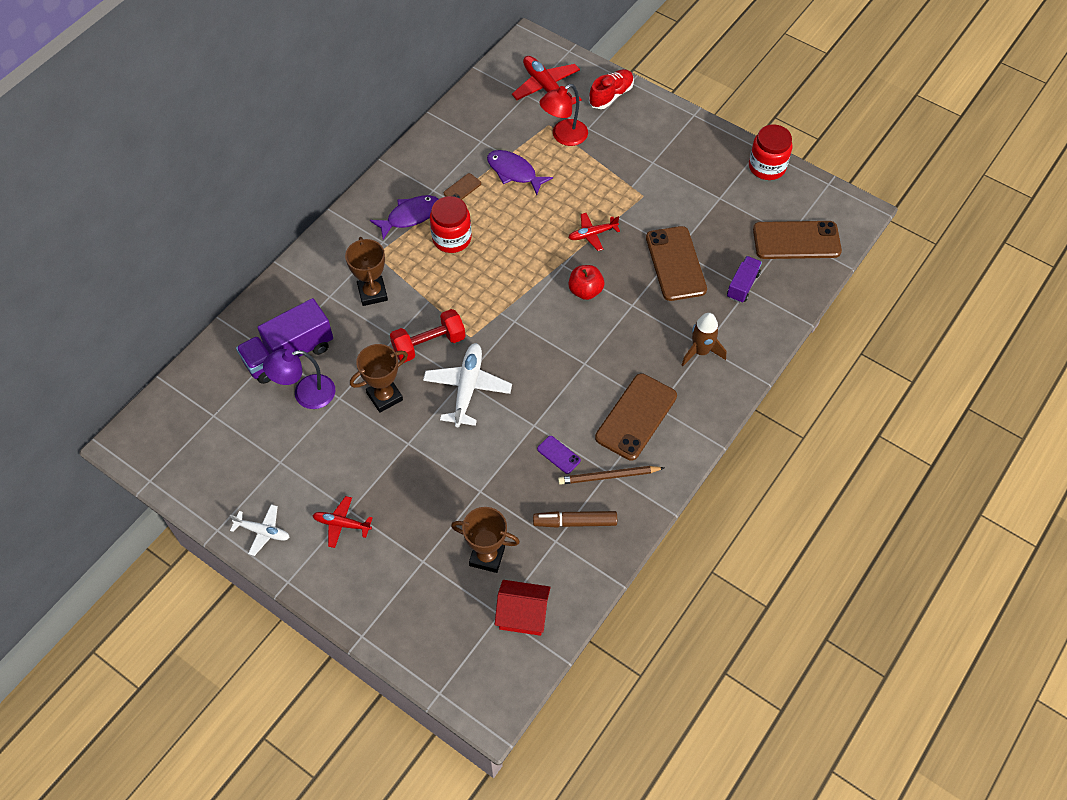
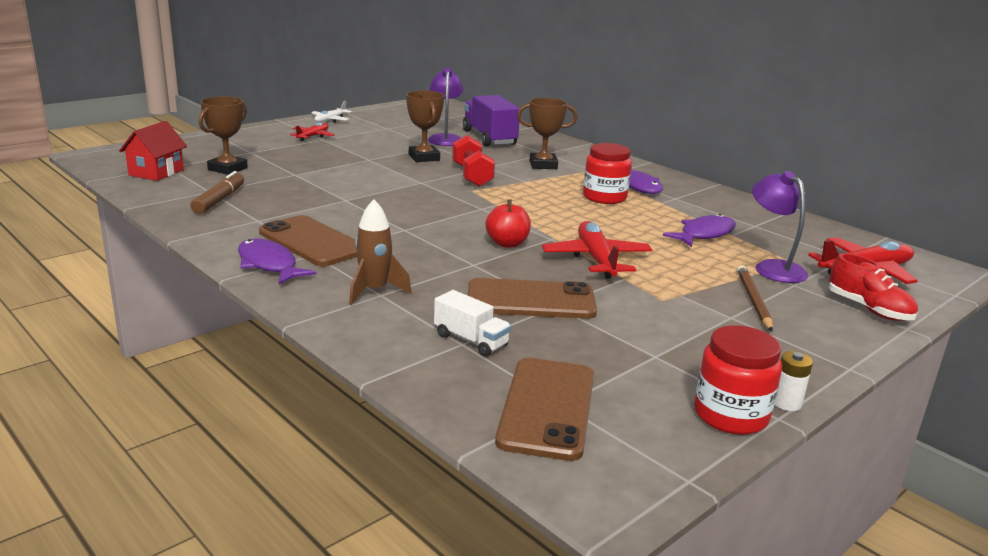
camera: 100 degrees right, 35 degrees down
(462, 188) = (677, 209): brown phone -> none
(467, 388) = (410, 182): white plane -> none
(558, 454) = (301, 204): purple phone -> none
(563, 136) = (773, 267): red lamp -> purple lamp
(592, 234) = (596, 259): red plane -> red plane, size x1.68
(609, 476) = (252, 219): brown pencil -> brown pencil (753, 300)
(688, 428) = (269, 265): none -> purple fish
(742, 285) = (471, 340): purple truck -> white truck
(744, 144) = (786, 403): none -> white battery

